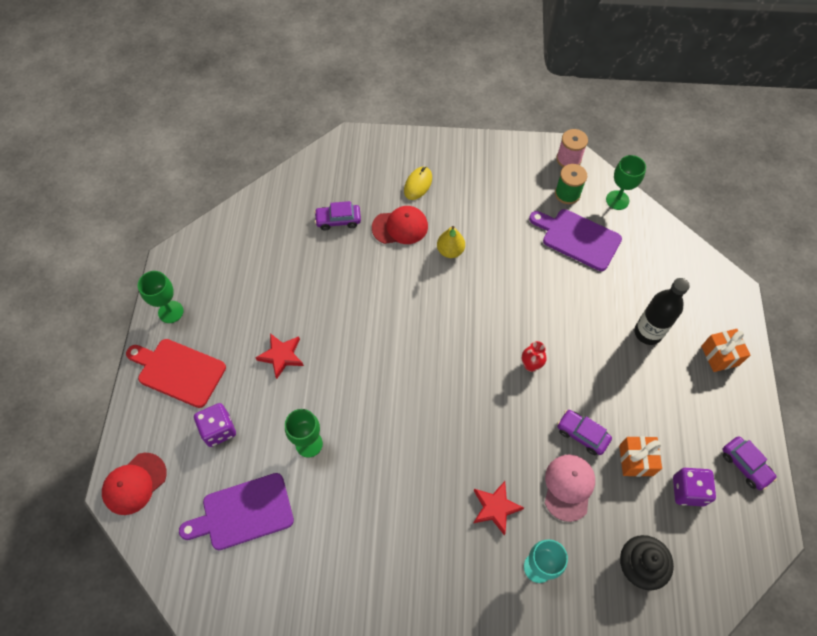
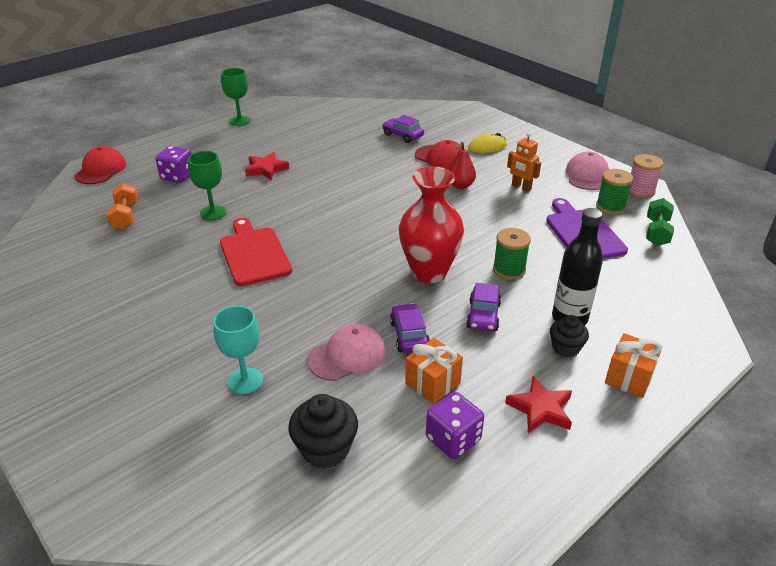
camera: 45 degrees right, 25 degrees down
(134, 483) = (101, 170): red cap -> red cap turned 105 degrees clockwise
(178, 371) = (201, 143): red cutting board -> red cutting board (254, 254)
(243, 513) = (125, 216): purple cutting board -> orange dumbbell
(450, 251) = (460, 185): yellow pear -> red pear
(492, 218) = (521, 187): none -> orange robot
(495, 508) = (272, 325): red star -> red star (540, 409)
(519, 167) = (587, 175): none -> pink cap
(530, 365) = (429, 272): red vase -> red vase, size x2.29
(573, 318) = (509, 270): none -> green spool
(617, 200) = (656, 232): green goblet -> green dumbbell
(670, 361) = (565, 348): none -> black cupcake
(745, 465) = (544, 469): purple car -> purple car (483, 316)

